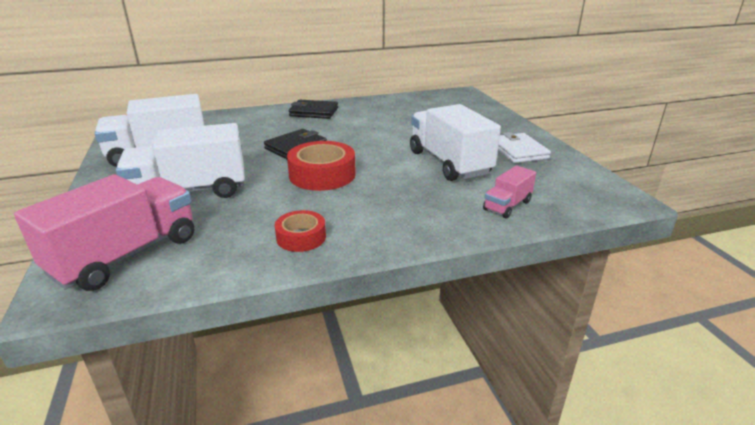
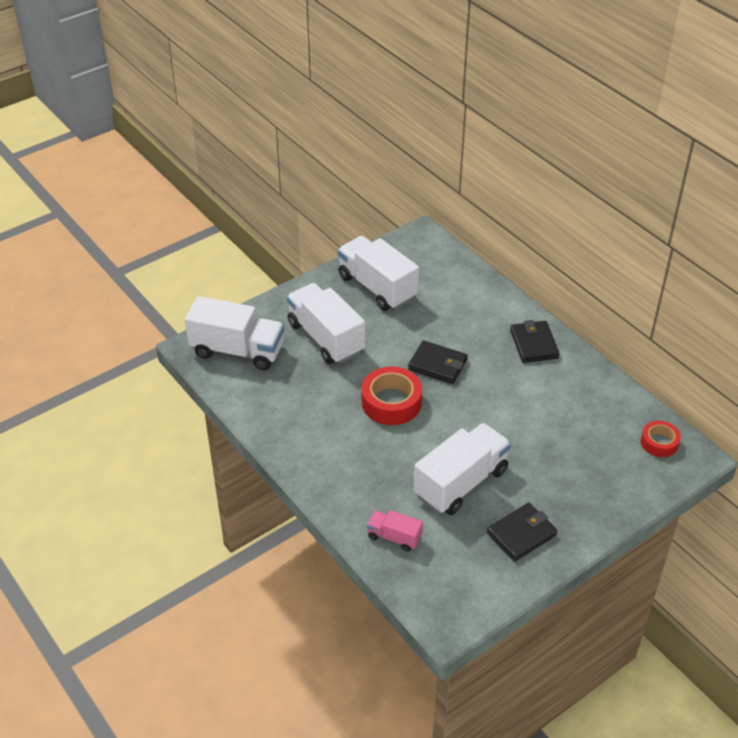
camera: 70 degrees right, 15 degrees up
(126, 255) = (237, 351): pink truck -> white truck
(301, 237) = (292, 425): red tape -> red tape (659, 443)
(518, 151) = (521, 534): white wallet -> black wallet

